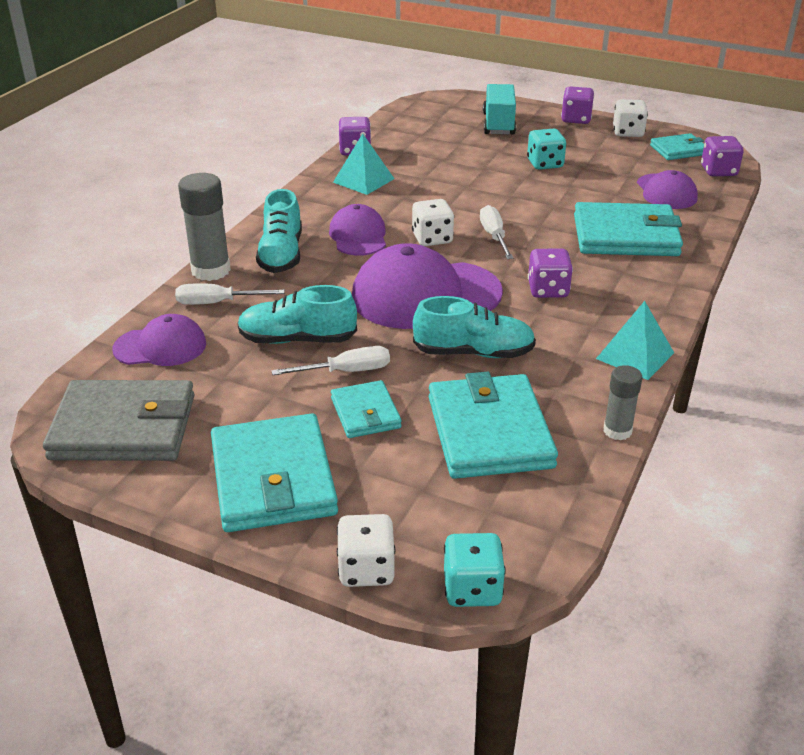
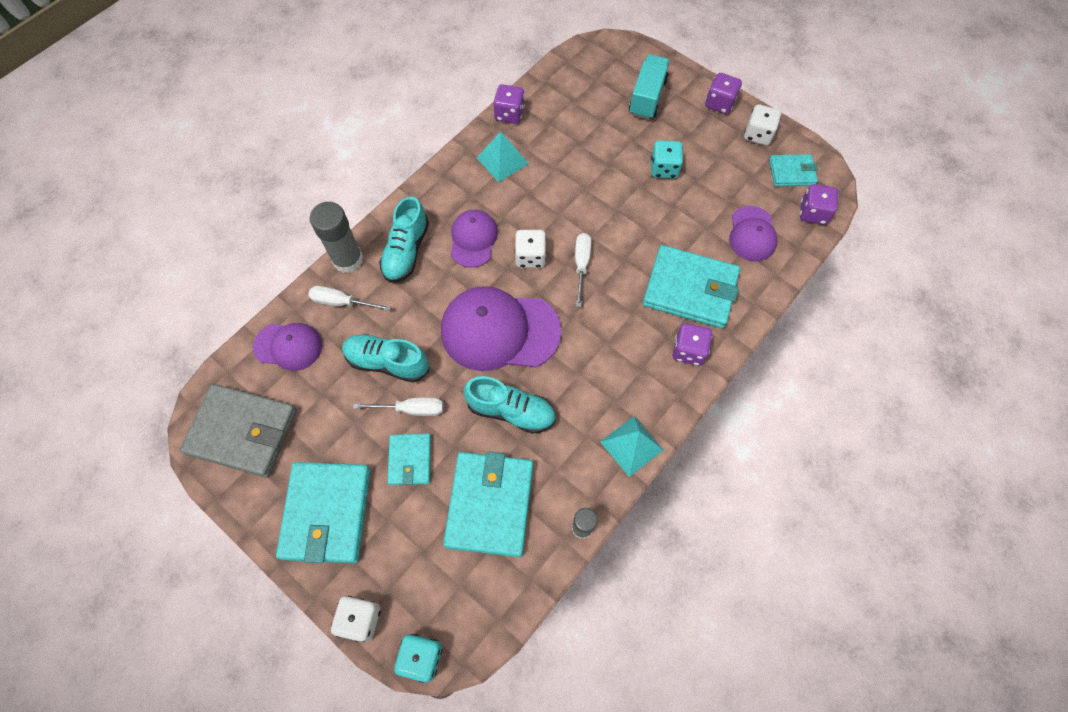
camera: 15 degrees right, 30 degrees up
(548, 290) = (597, 347): purple dice -> purple dice (688, 351)

